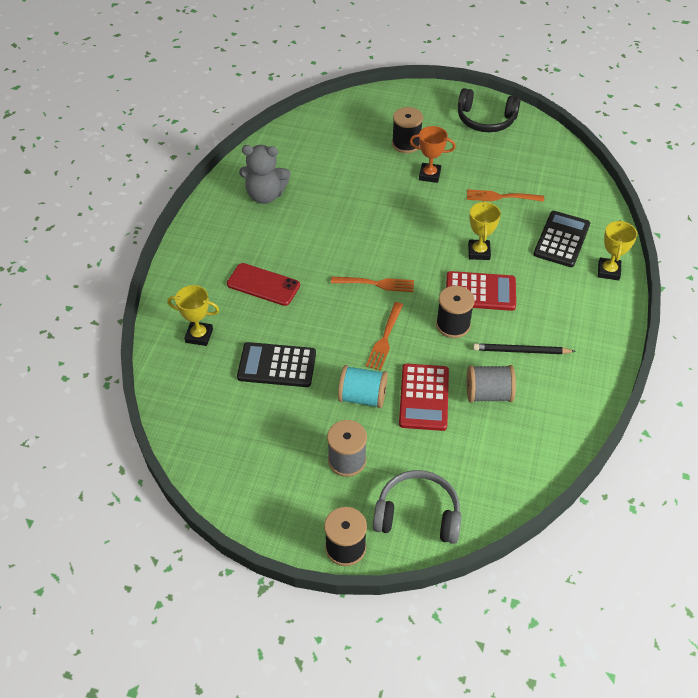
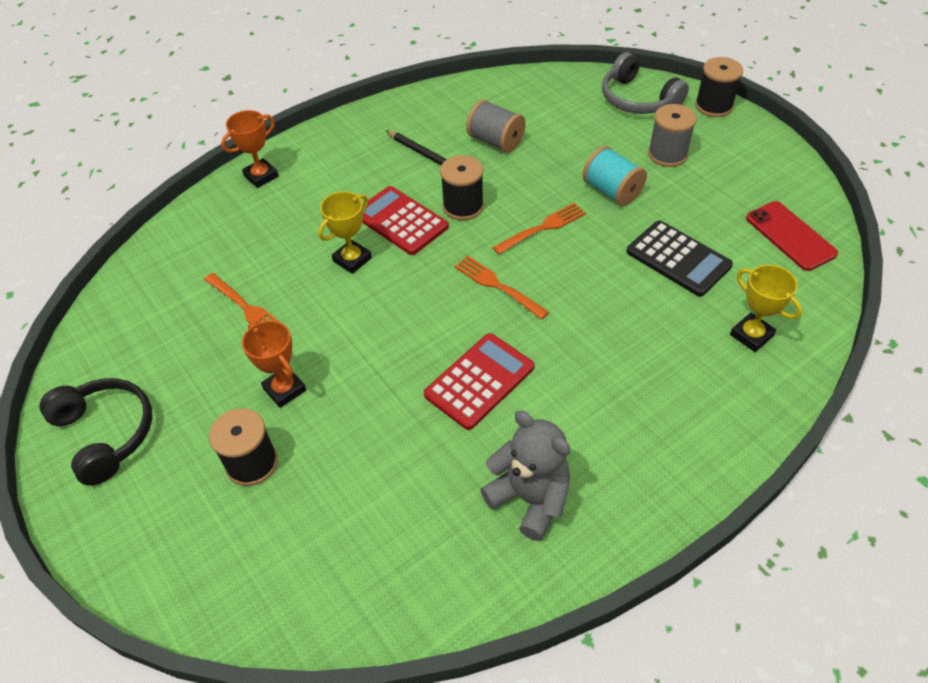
camera: 140 degrees left, 0 degrees up
(263, 284) = (631, 357): red phone -> red phone (790, 236)
(424, 397) = (555, 165): red calculator -> red calculator (479, 381)
(561, 239) = (256, 226): black calculator -> none
(608, 271) = (261, 176): yellow trophy -> orange trophy

